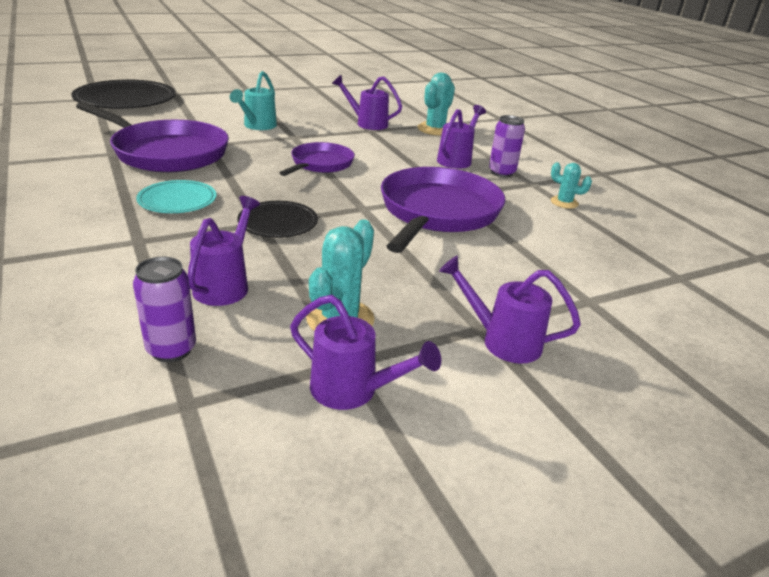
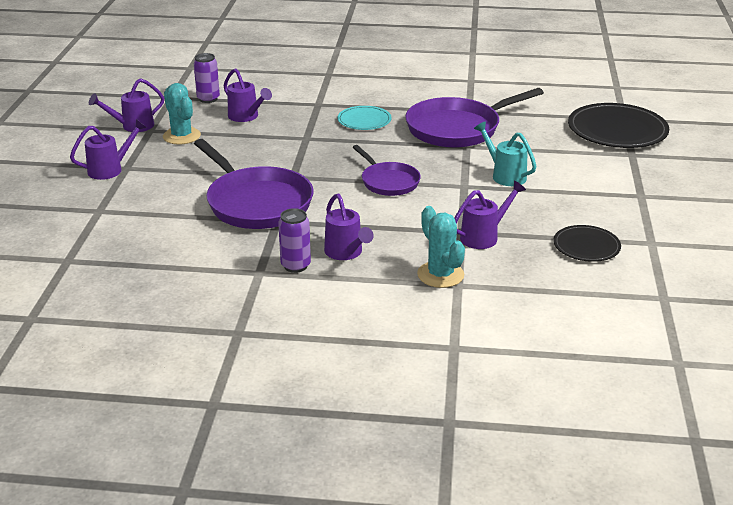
camera: 125 degrees right, 0 degrees up
(278, 222) = (301, 143): black plate -> black plate (586, 246)
(564, 202) = (210, 270): turquoise cactus -> none

